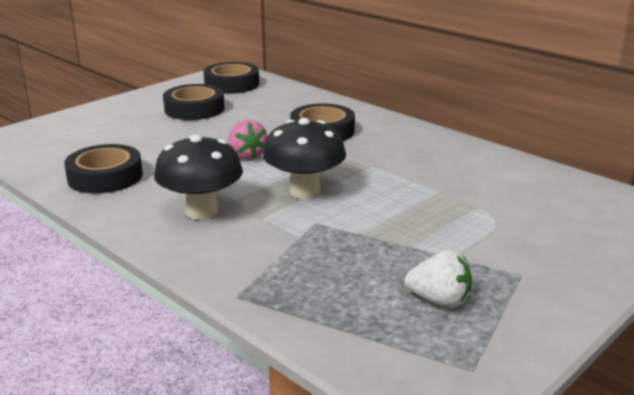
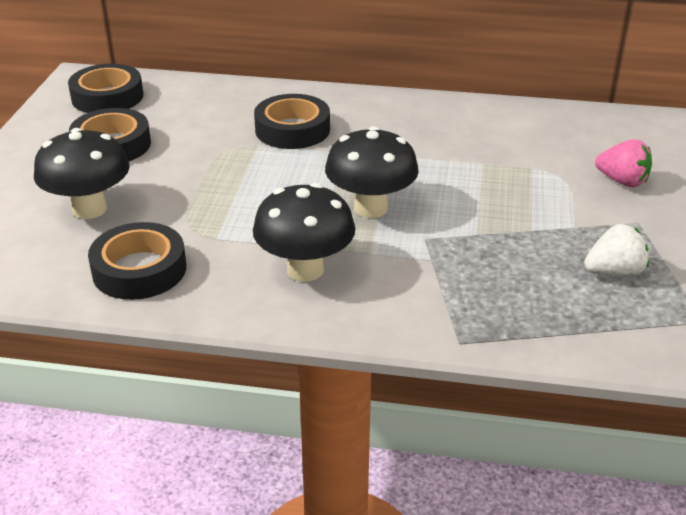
camera: 35 degrees left, 10 degrees up
(129, 137) = (89, 209): none -> black mushroom
(247, 155) = (257, 186): pink strawberry -> pink strawberry (622, 181)

